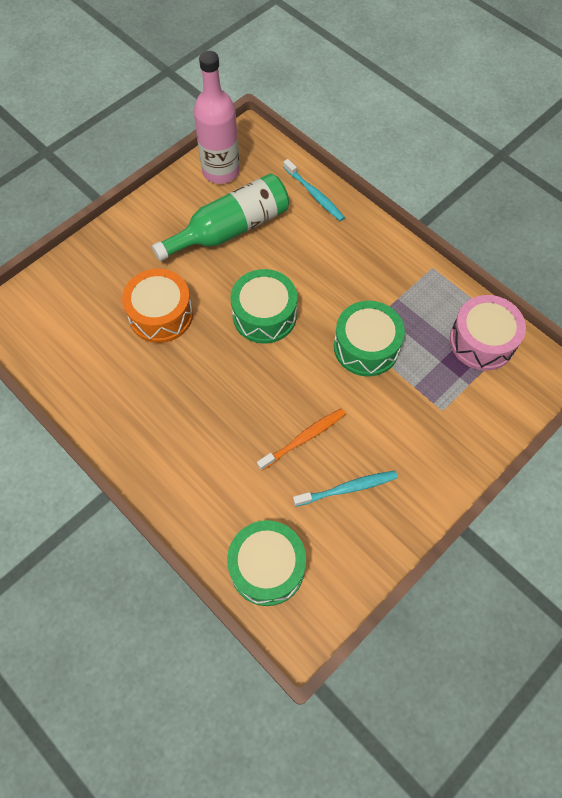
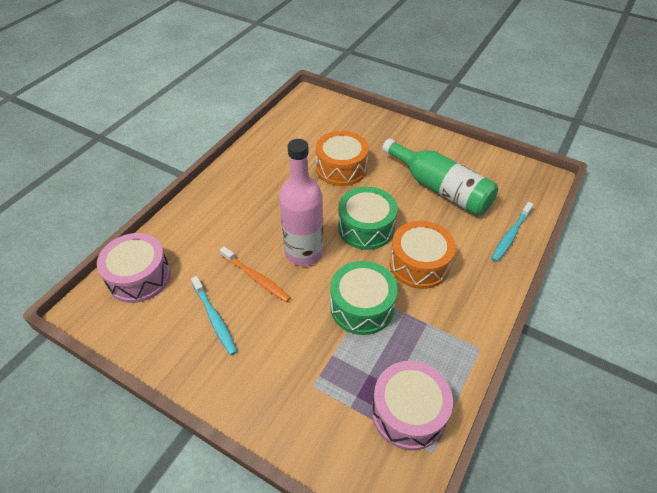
camera: 75 degrees right, 15 degrees down
(221, 171) = (495, 170): pink bottle -> pink bottle (304, 252)
(267, 567) = (139, 277): green drum -> pink drum
(327, 282) = (419, 264): none -> orange drum

